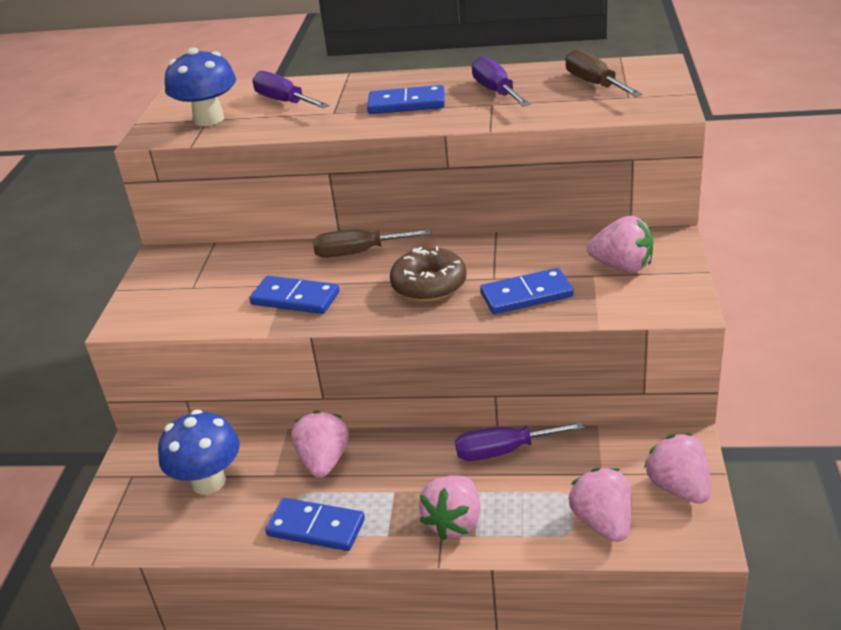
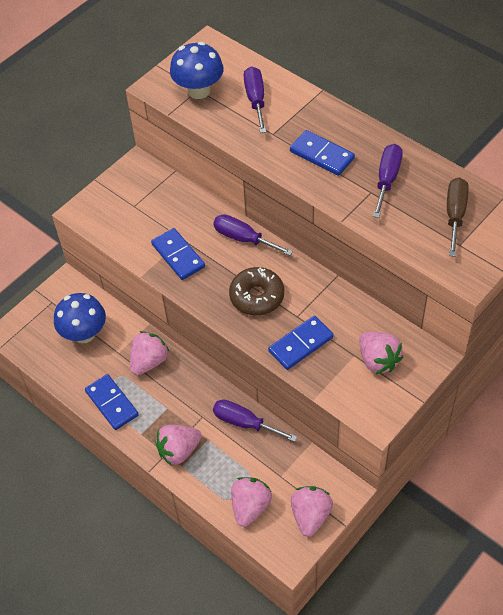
camera: 35 degrees right, 20 degrees up
(358, 253) = (243, 239): brown screwdriver -> purple screwdriver
(526, 295) = (301, 344): blue domino -> blue domino turned 60 degrees counterclockwise

